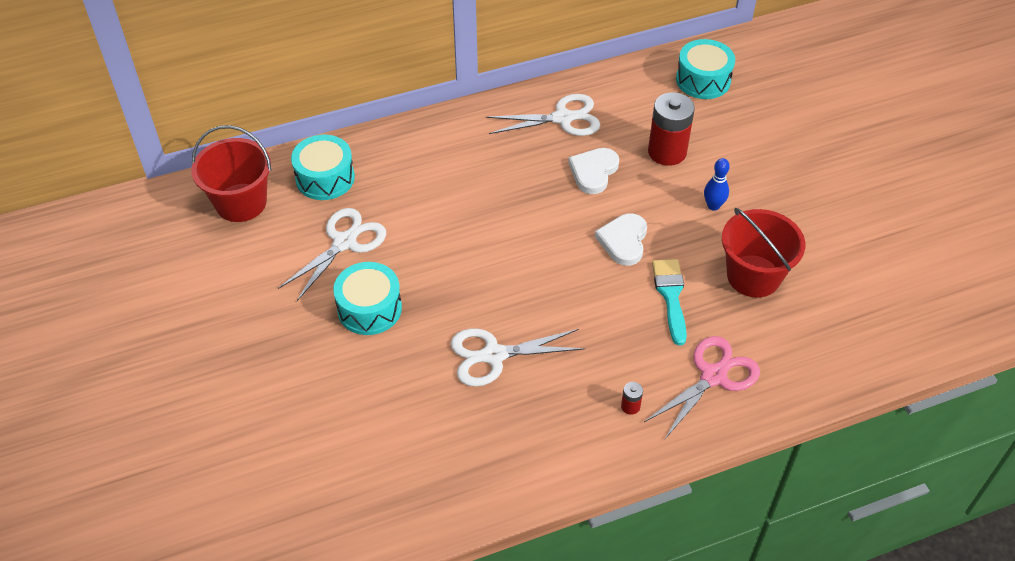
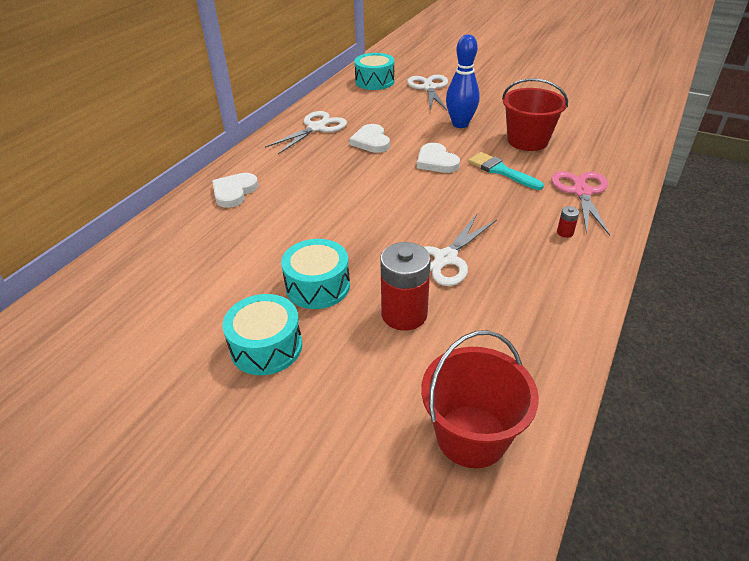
camera: 40 degrees left, 10 degrees down
(241, 202) = (116, 283): red bucket -> red bucket (471, 436)
(325, 178) = (179, 232): turquoise drum -> turquoise drum (266, 347)
(344, 242) = (244, 260): white scissors -> white scissors (429, 88)
(407, 159) = (234, 192): none -> white heart
(667, 152) = (400, 115): red battery -> red battery (404, 314)
(713, 206) = (460, 124): blue bowling pin -> blue bowling pin, size x1.77

